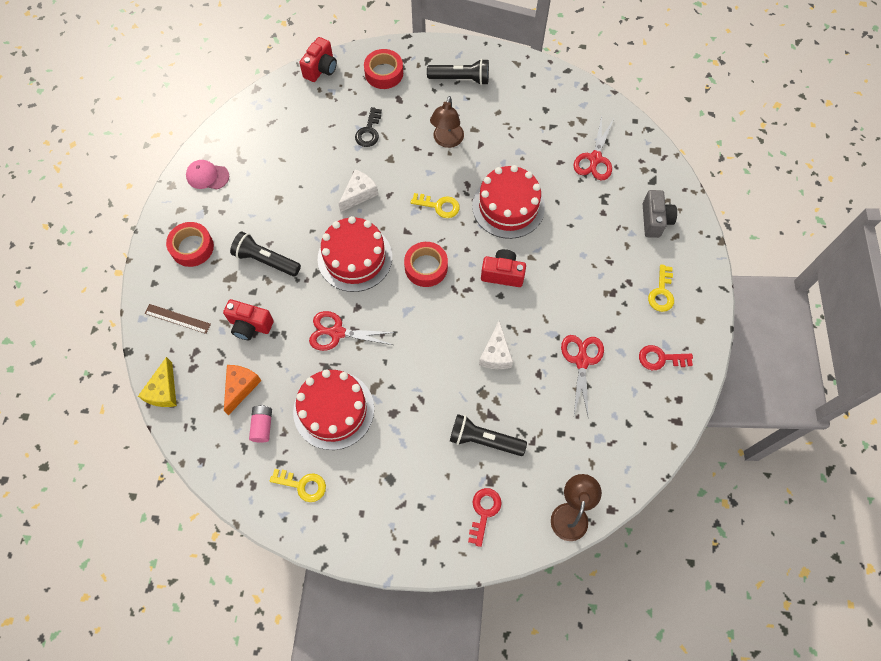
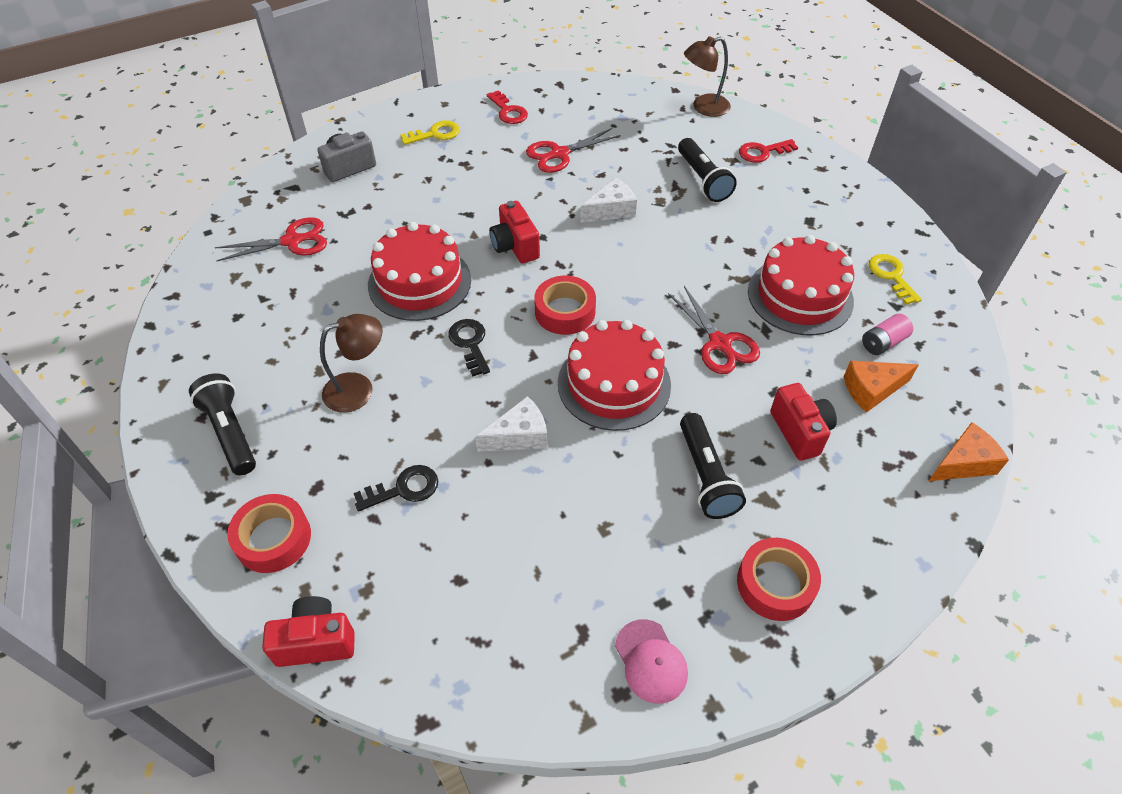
camera: 125 degrees left, 15 degrees down
(164, 391) = (963, 463): yellow cheese -> orange cheese
(177, 319) = (878, 519): brown ruler -> none
(359, 194) = (519, 436): white cheese -> white cheese turned 150 degrees clockwise
(439, 206) = (470, 343): yellow key -> black key

